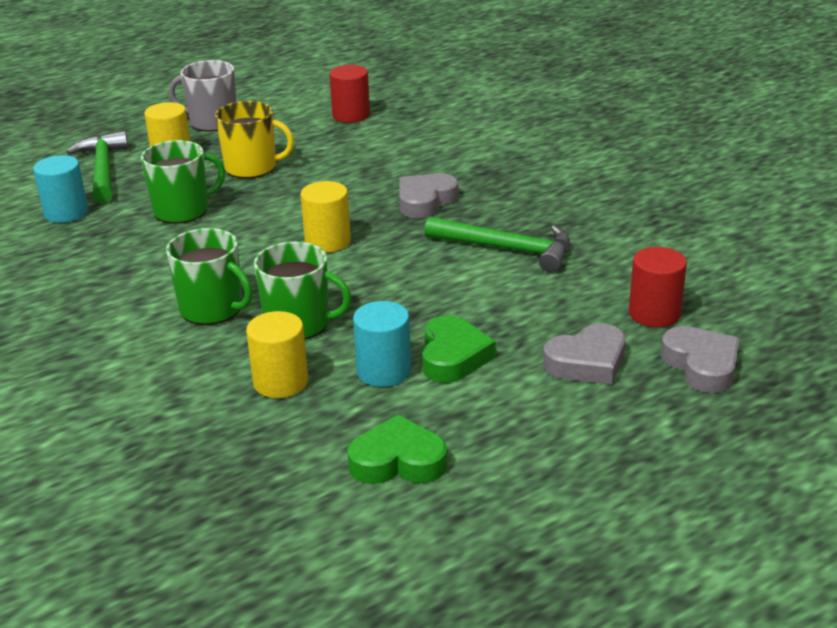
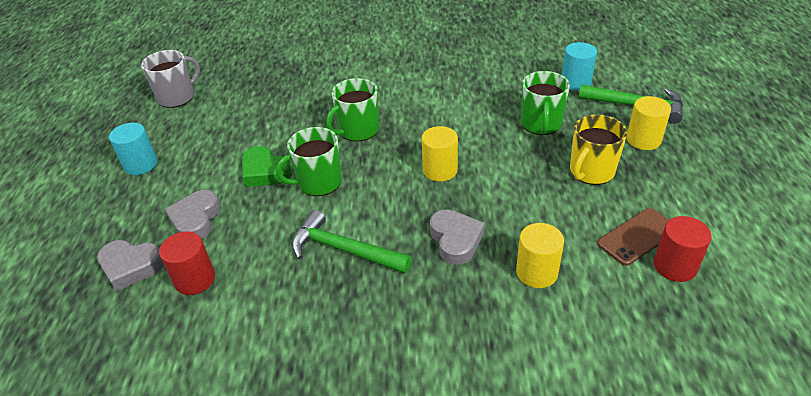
camera: 125 degrees right, 10 degrees up
(212, 122) = (706, 176): grey mug -> grey mug (177, 97)
(213, 309) = (405, 107): green mug -> green mug (318, 182)
(280, 382) = (315, 110): yellow cylinder -> yellow cylinder (536, 272)
(330, 133) = (637, 236): none -> brown phone
(384, 371) = (283, 143): turquoise cylinder -> turquoise cylinder (141, 164)
(398, 461) = (218, 124): green heart -> none
(507, 249) = (344, 249): green hammer -> green hammer turned 60 degrees clockwise

